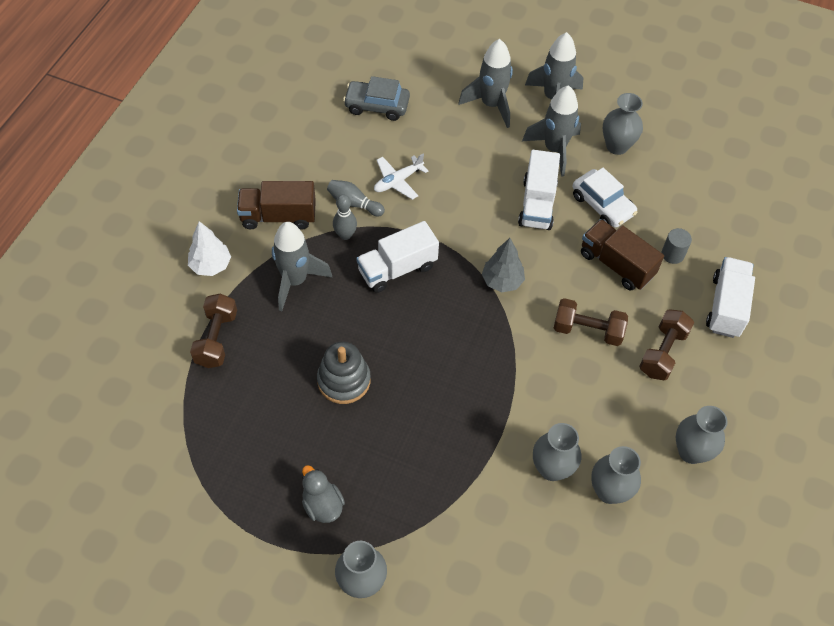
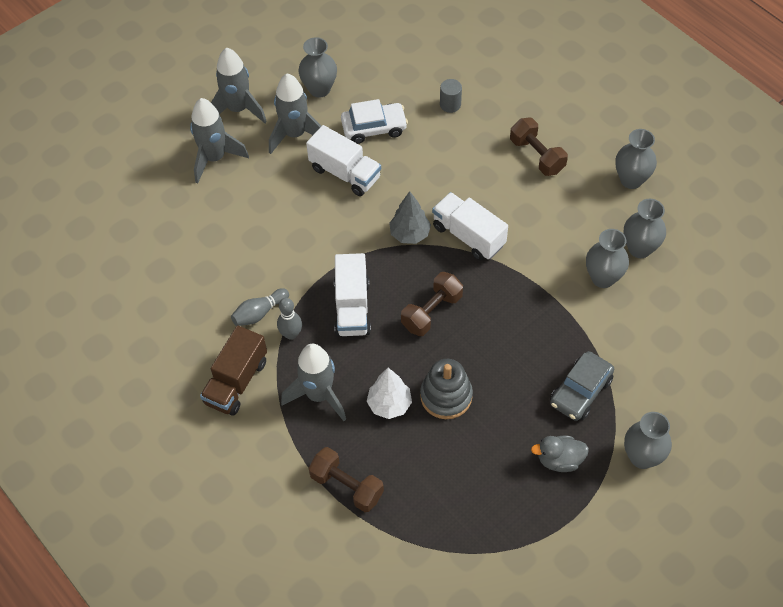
camera: 60 degrees left, 0 degrees up
(211, 265) = (260, 462): white tree -> white tree (389, 404)
(377, 106) = (155, 248): grey car -> grey car (580, 391)
(398, 181) = (255, 267): white plane -> none
(587, 330) = (490, 196): brown dumbbell -> brown dumbbell (431, 312)
(616, 264) = (438, 146): brown truck -> none
(726, 306) = (517, 95): white truck -> white truck (468, 236)

